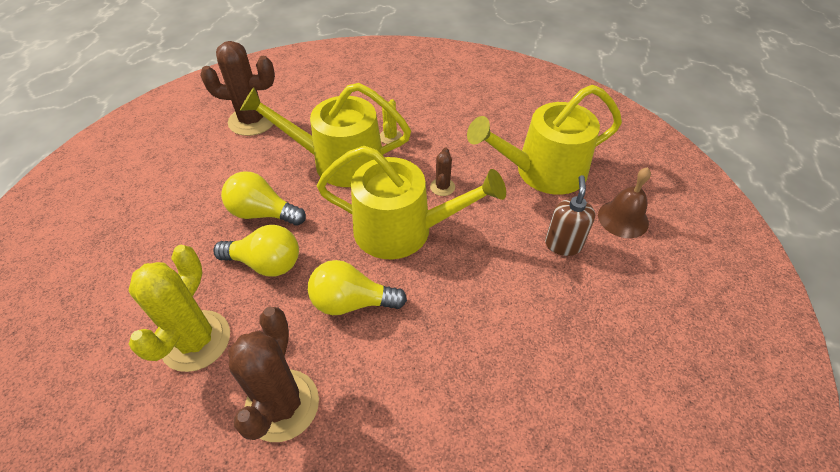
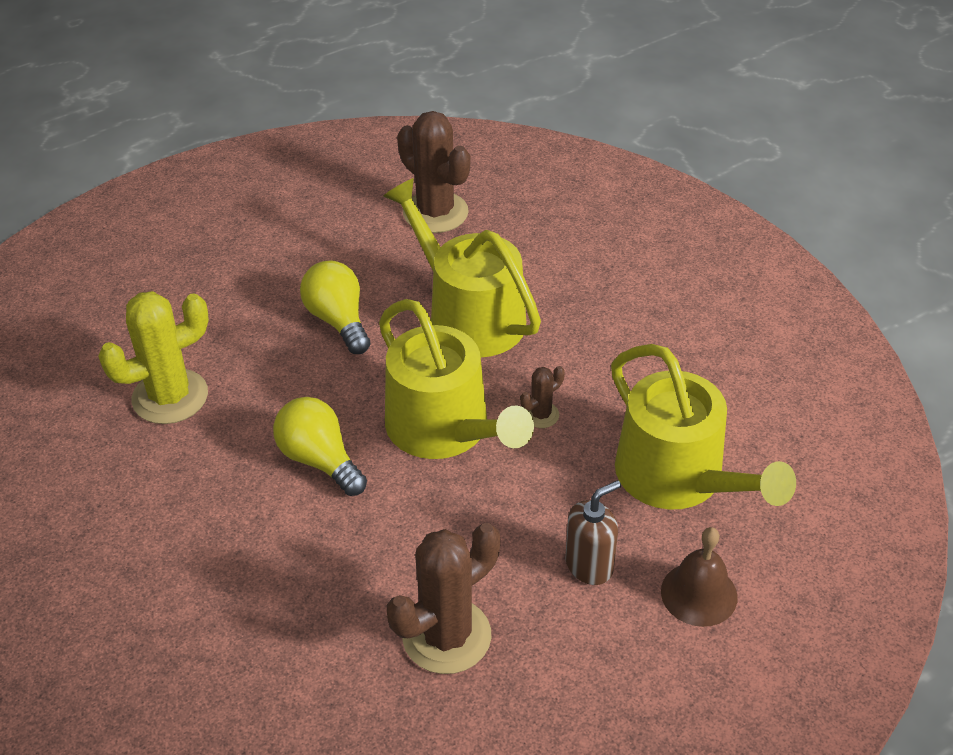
camera: 45 degrees right, 5 degrees down
(266, 263) = (289, 371): yellow light bulb -> none
(282, 405) = (176, 497): brown cactus -> brown cactus (446, 636)
(390, 137) = (556, 322): yellow cactus -> none
(542, 171) = (678, 478): yellow watering can -> yellow watering can turned 150 degrees counterclockwise

